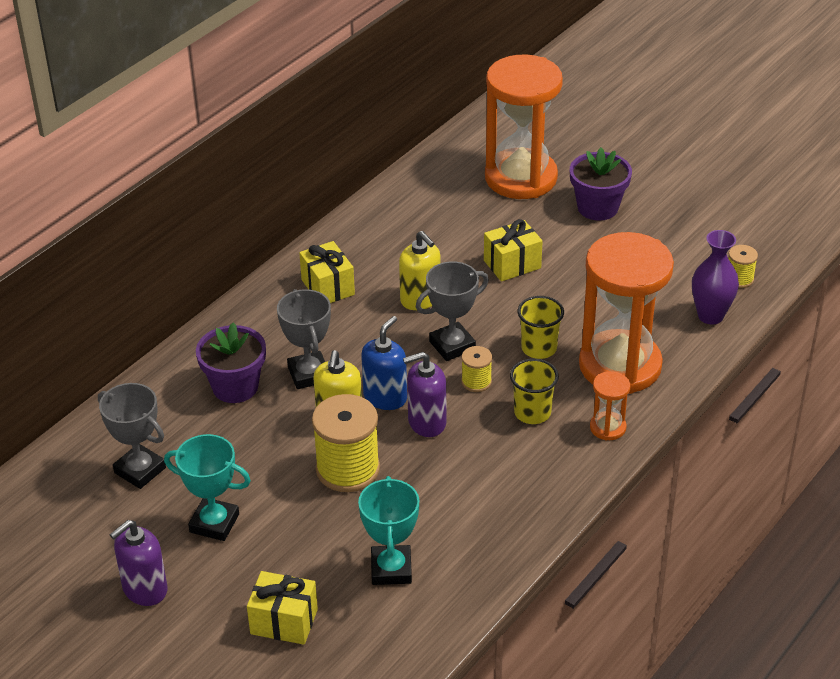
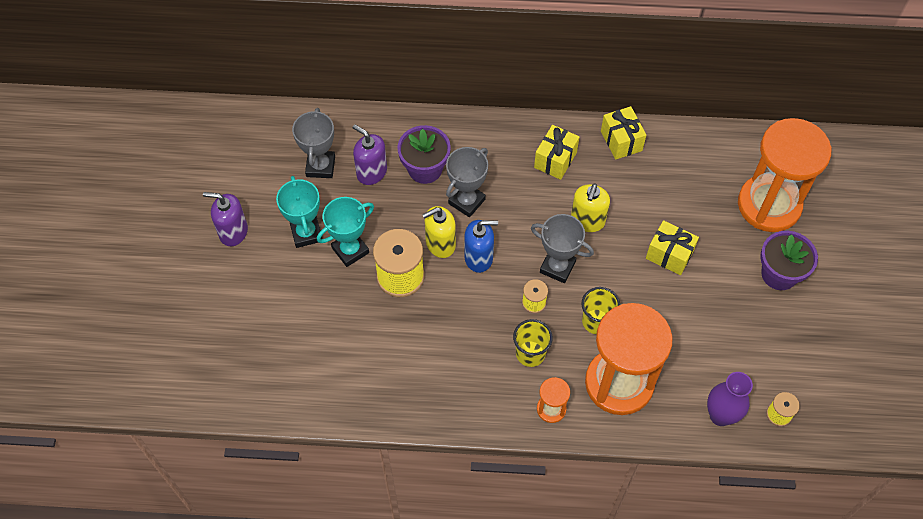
camera: 55 degrees right, 20 degrees up
(284, 621) = (256, 320): yellow gift -> yellow gift (621, 141)
(391, 569) = (335, 352): turquoise trophy -> turquoise trophy (350, 250)
(426, 422) = (474, 295): purple soap dispenser -> purple soap dispenser (371, 172)

